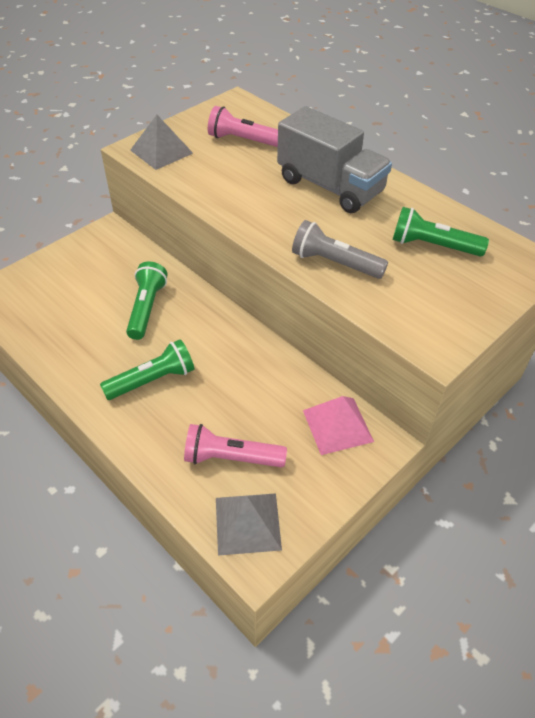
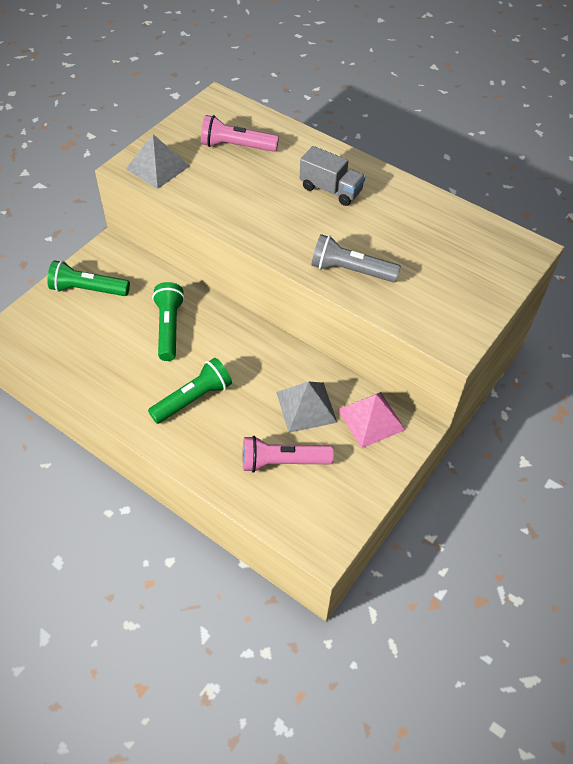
camera: 10 degrees left, 5 degrees up
(248, 523) = (310, 517): grey pyramid -> grey pyramid (306, 407)
(330, 186) = (331, 190): grey truck -> grey truck, size x0.59
(432, 246) = (436, 242): green flashlight -> green flashlight (88, 289)

